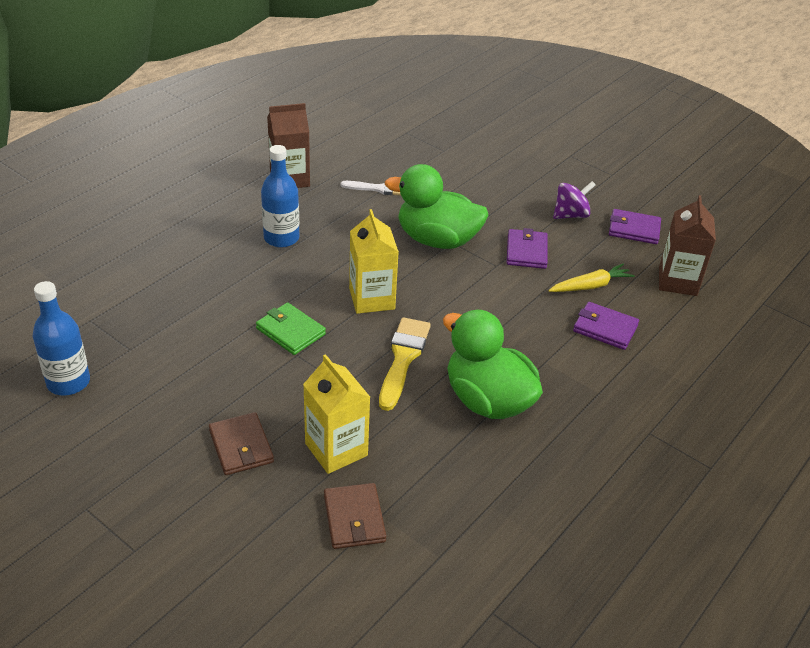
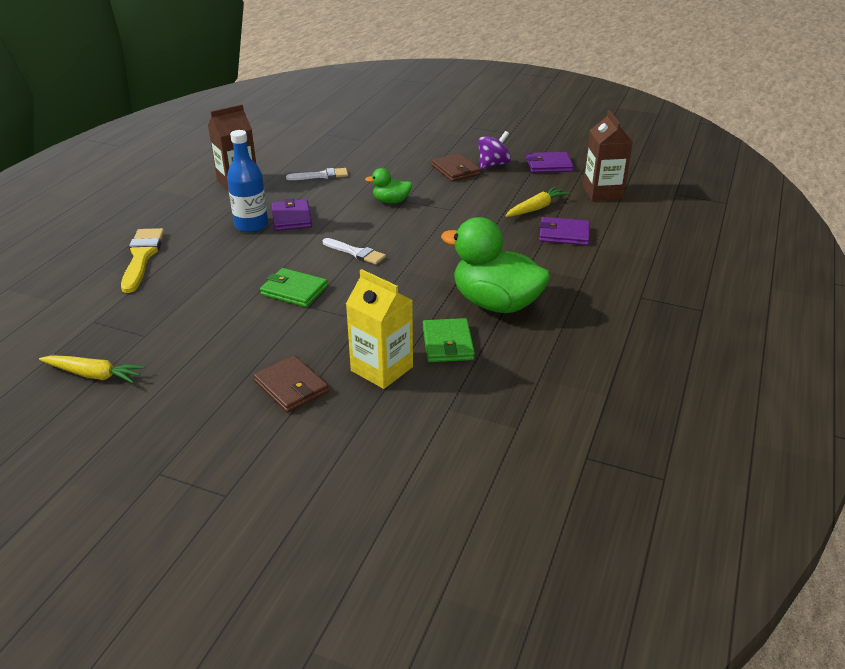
camera: 15 degrees left, 5 degrees down
(68, 382) = (93, 375): blue bottle -> yellow carrot
(354, 518) = (426, 417): brown wallet -> brown wallet (455, 170)
(372, 299) = (356, 253): yellow carton -> white brush
(403, 359) = (406, 289): yellow brush -> yellow brush (142, 257)
(415, 437) = (448, 343): none -> green wallet
(437, 240) = (391, 201): green duck -> green duck, size x0.49
(526, 251) = (470, 195): purple wallet -> purple wallet (291, 218)

